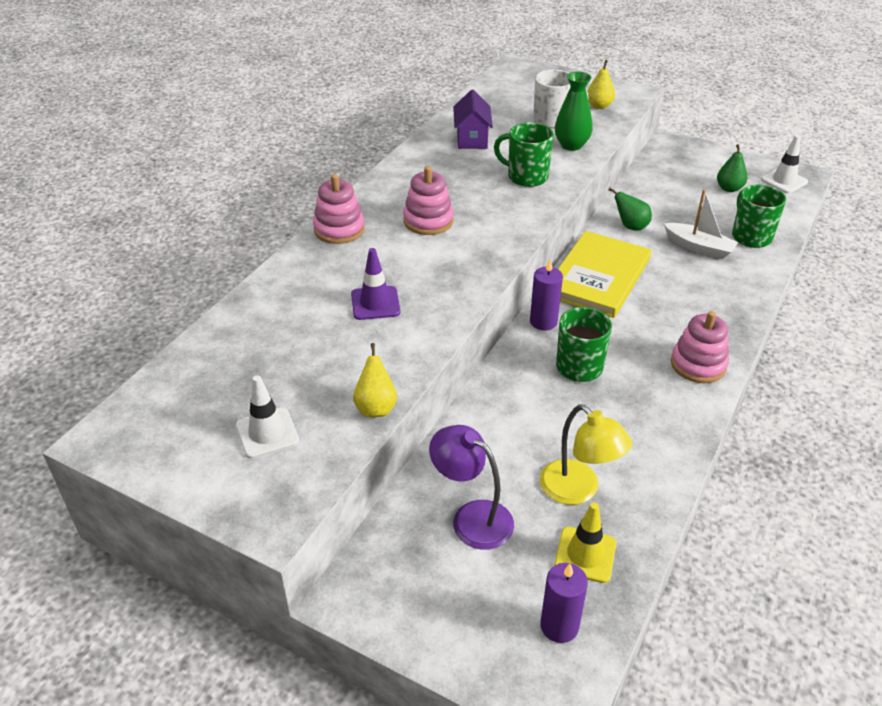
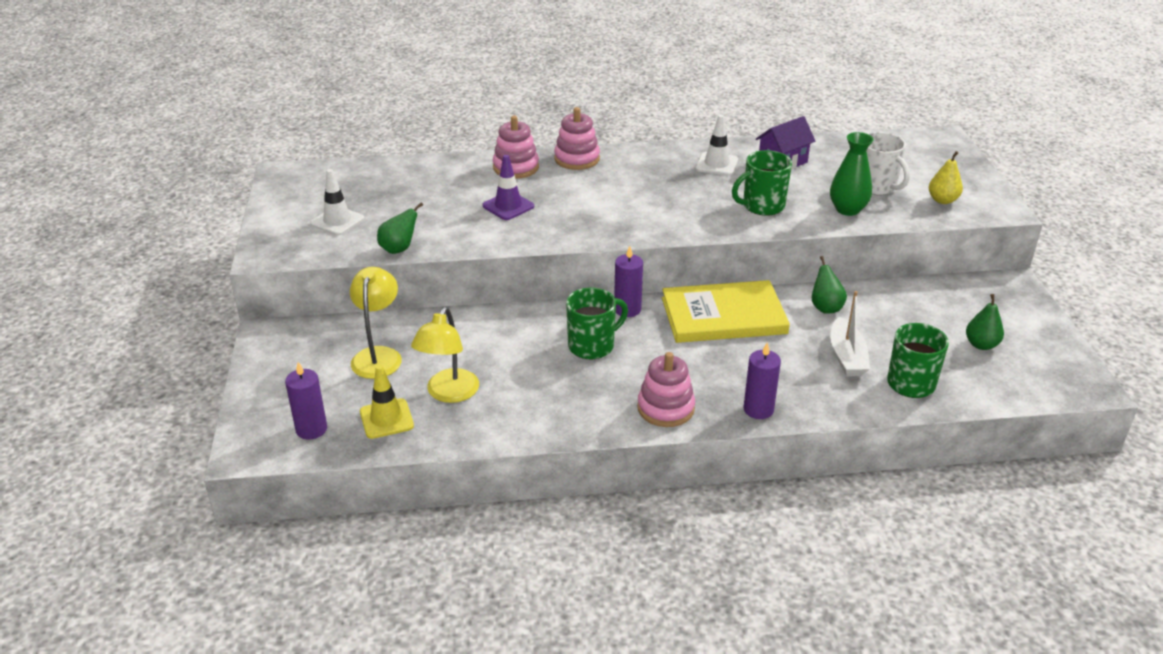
camera: 55 degrees right, 5 degrees down
(376, 407) = (399, 249): yellow pear -> green pear
(428, 221) = (636, 188): pink stacking toy -> pink stacking toy (516, 167)
(472, 517) = (378, 355): purple lamp -> yellow lamp
(526, 176) = (762, 206): green mug -> green mug turned 105 degrees counterclockwise
(733, 318) = (758, 409): none -> purple candle
(784, 181) = (1054, 376): white traffic cone -> white traffic cone (716, 164)

